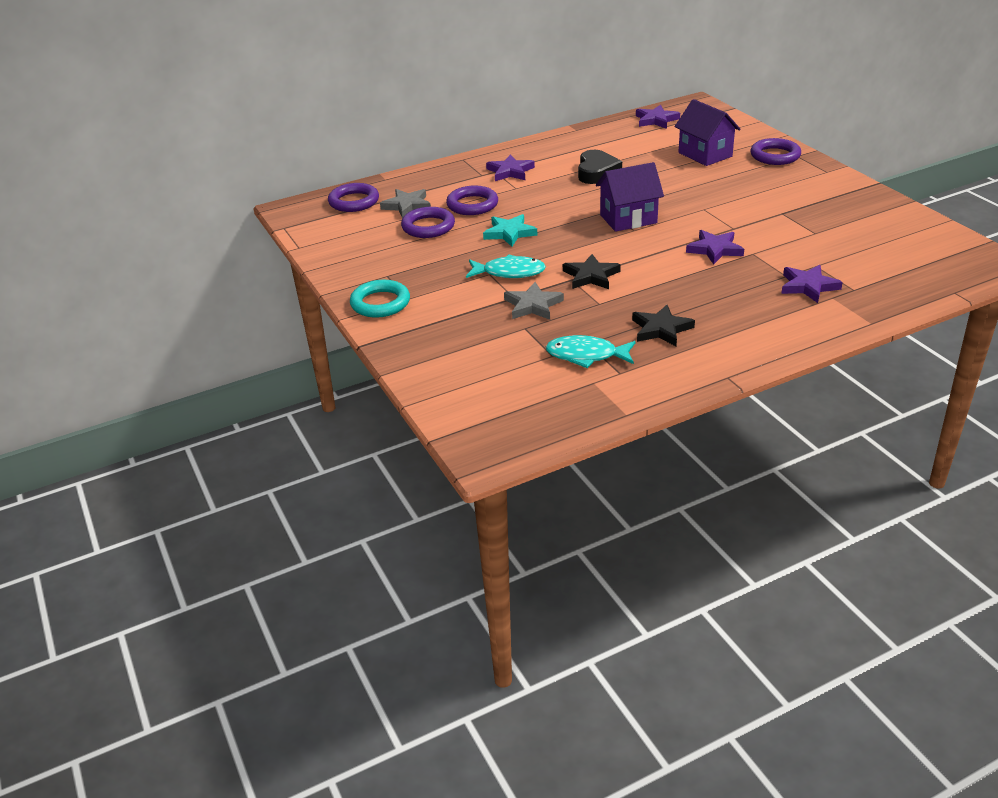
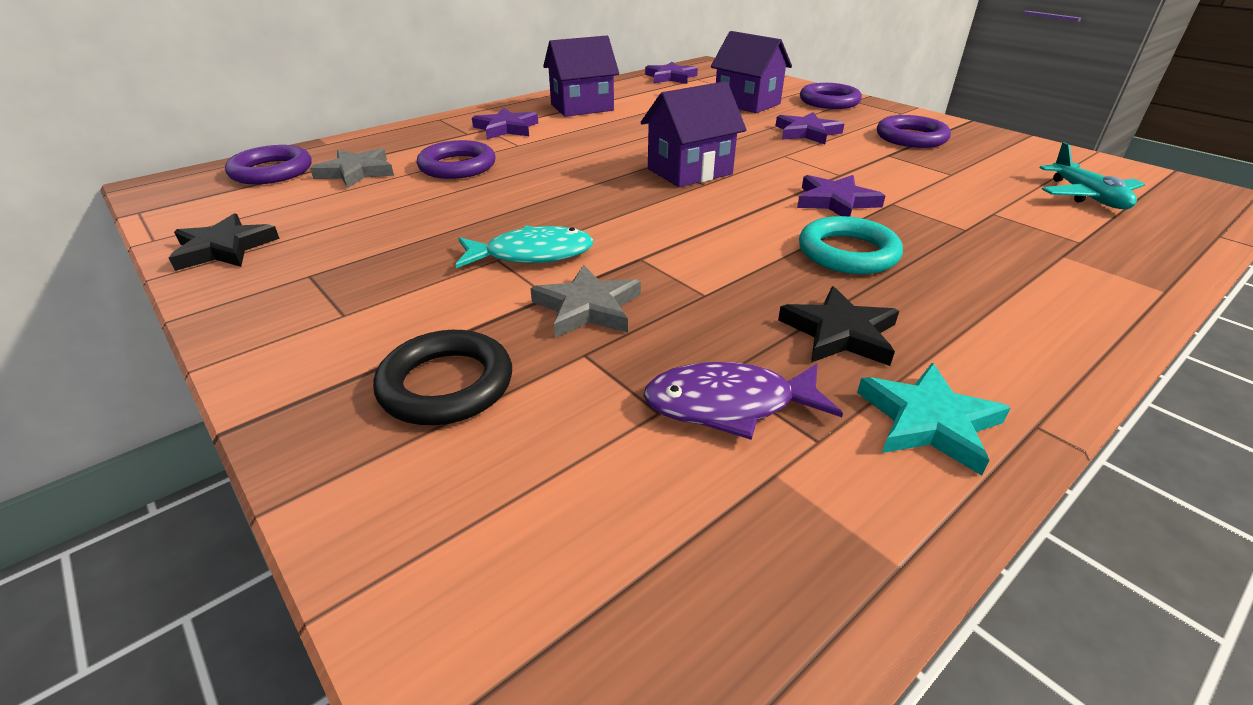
camera: 15 degrees left, 0 degrees up
(380, 303) = (287, 328): turquoise ring -> turquoise ring (847, 253)
(428, 227) = (389, 197): purple ring -> purple ring (911, 138)
(457, 335) = (446, 385): none -> black ring
(509, 233) = (520, 198): turquoise star -> turquoise star (928, 422)
(571, 152) = (582, 107): none -> purple house
(586, 355) = (729, 405): turquoise fish -> purple fish
(591, 276) = (670, 250): black star -> black star (224, 248)
(596, 172) = (622, 124): black heart -> none
(808, 286) = (1012, 242): purple star -> purple star (807, 133)
(896, 258) = (1086, 196): none -> turquoise plane

